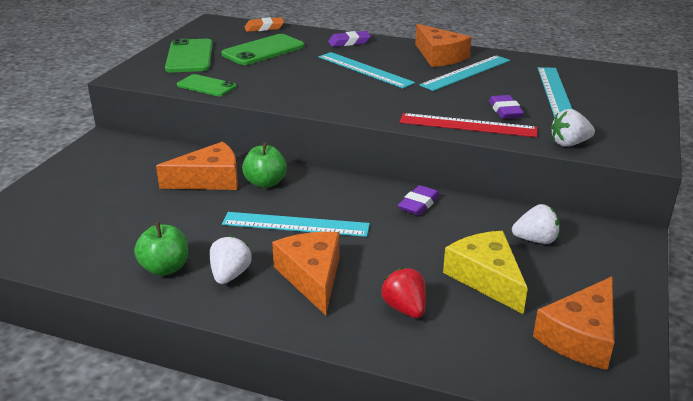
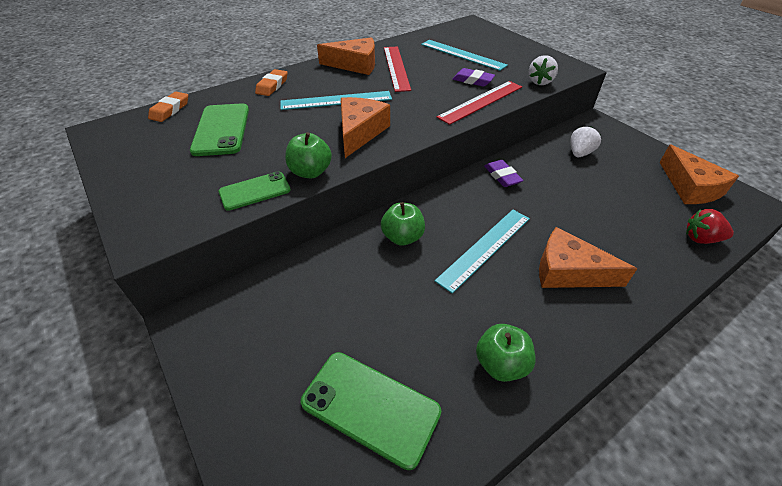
camera: 55 degrees left, 15 degrees up
(189, 56) = (164, 176): green phone -> green phone (370, 407)
(209, 180) = (364, 270): orange cheese -> orange cheese (360, 132)
(230, 275) = (539, 320): white strawberry -> none
(251, 94) = (310, 172): none -> green apple
(349, 42) = (272, 86): purple eraser -> orange eraser
(405, 308) = (633, 242): red strawberry -> red strawberry (701, 239)
(466, 73) = (396, 68): turquoise ruler -> red ruler
(486, 278) = (612, 191): yellow cheese -> none

